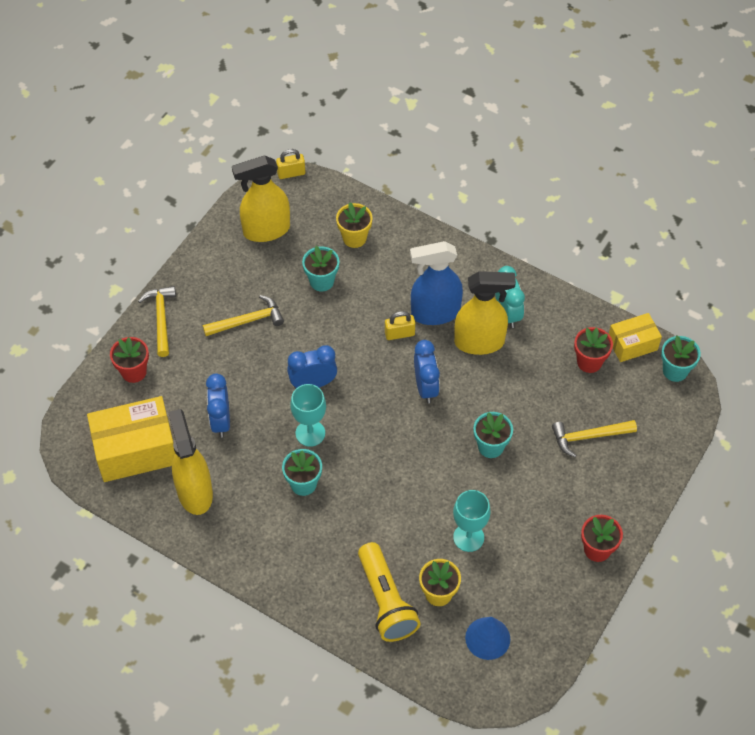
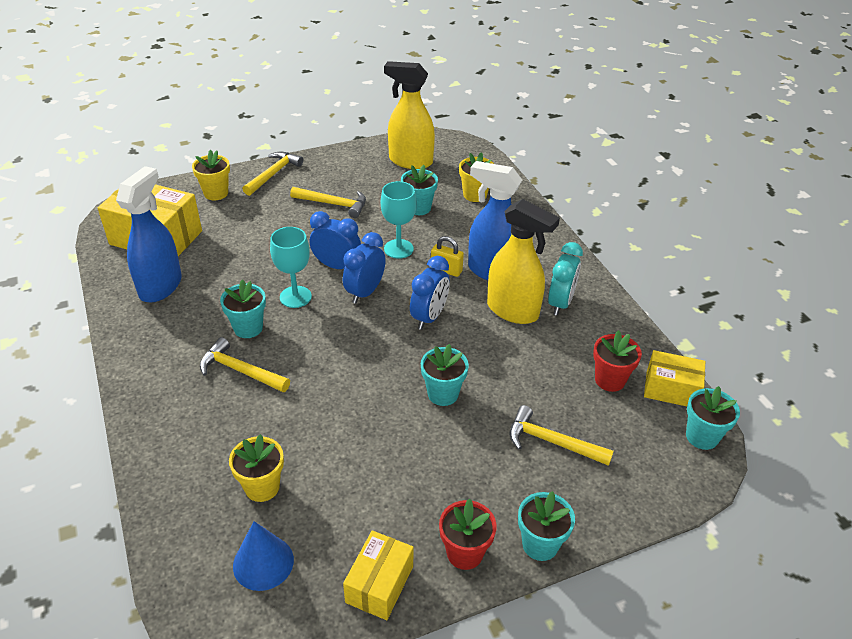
camera: 35 degrees right, 15 degrees down
(134, 372) = (216, 193): red flower pot -> yellow flower pot
(195, 492) = (161, 286): yellow spray bottle -> blue spray bottle
(221, 421) = (238, 252): blue clock -> blue clock (365, 292)
(291, 173) = (466, 140): yellow padlock -> none
(335, 522) = (240, 371): none -> yellow hammer
(386, 601) = (208, 461): yellow flashlight -> none
(468, 537) = (343, 456): turquoise goblet -> turquoise goblet (398, 249)
(566, 602) = (379, 584): none -> yellow box
(635, 514) = (540, 544): none -> turquoise flower pot

